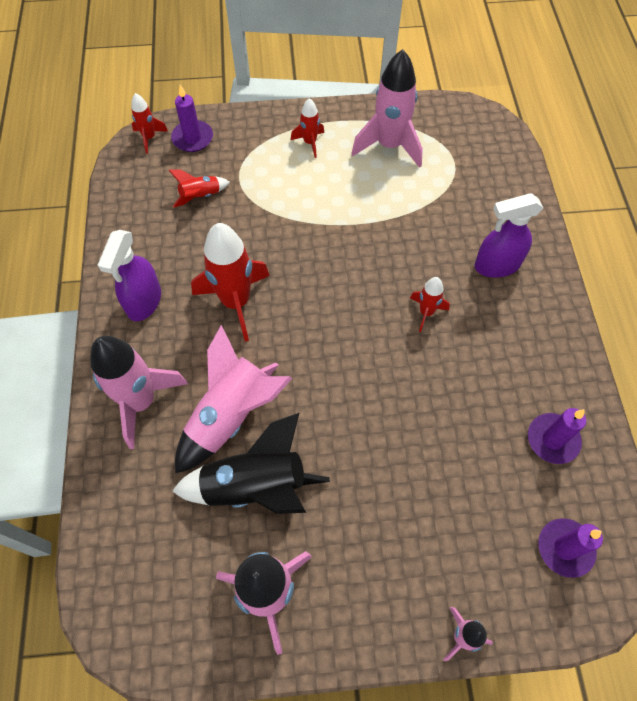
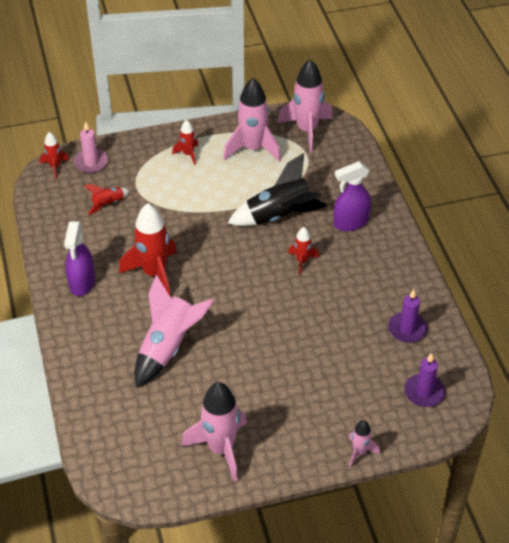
camera: 10 degrees left, 15 degrees down
(141, 402) = (97, 348): pink rocket -> pink rocket (307, 130)
(192, 138) = (91, 162): purple candle -> pink candle
(254, 486) = (196, 388): black rocket -> black rocket (279, 216)

